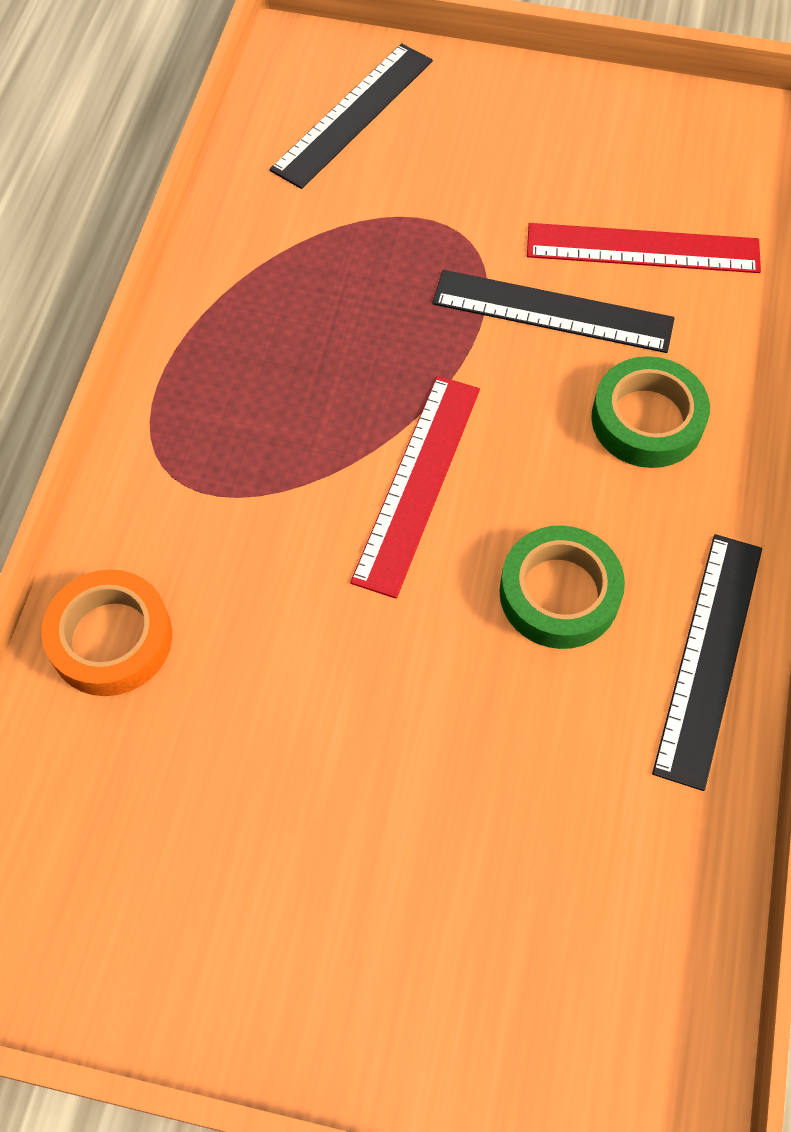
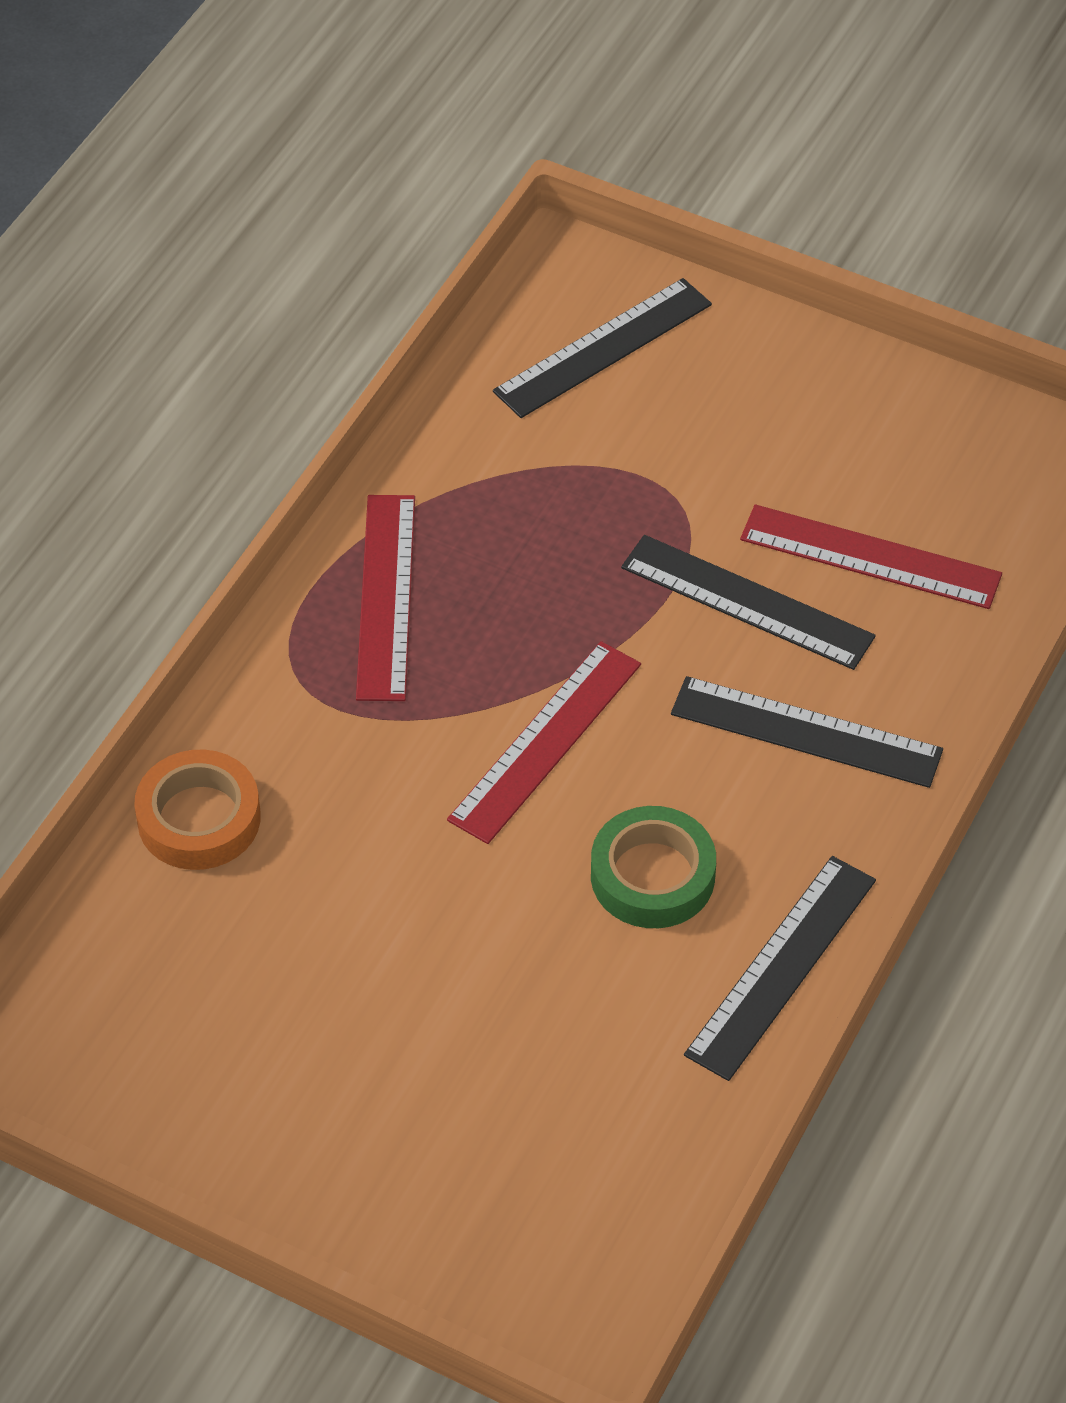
camera: 15 degrees right, 10 degrees down
(229, 376) = (386, 596): none -> red ruler
(647, 420) = (806, 732): green tape -> black ruler

